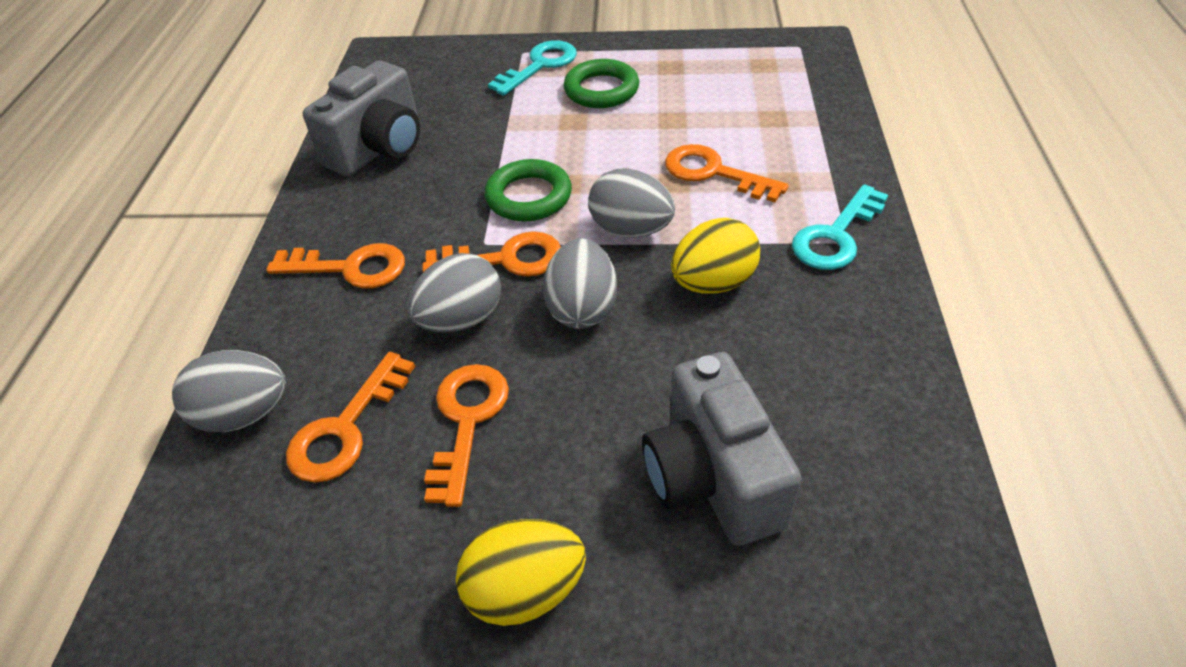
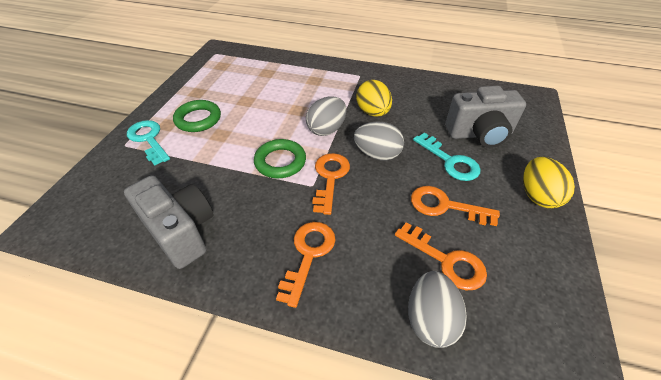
camera: 80 degrees left, 0 degrees up
(461, 319) = (372, 201): grey egg -> none
(714, 173) = (297, 97): orange key -> none
(836, 236) = (355, 76): turquoise key -> turquoise key (450, 161)

